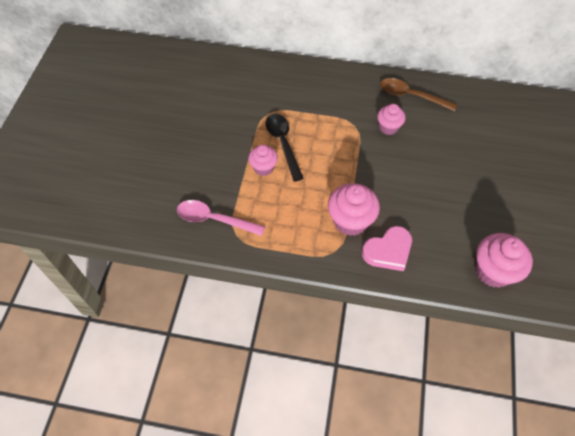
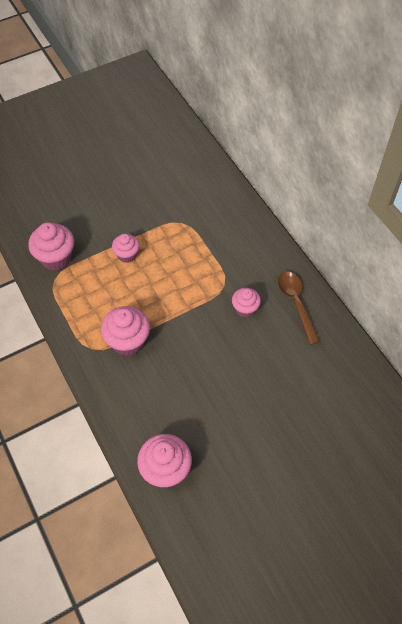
camera: 50 degrees right, 0 degrees up
(214, 219) = (56, 258): pink spoon -> pink cupcake
(283, 144) = (160, 251): black spoon -> none
(388, 251) = (122, 383): pink heart -> none

